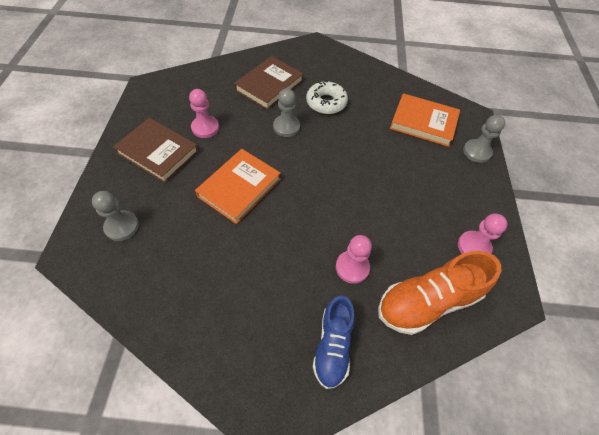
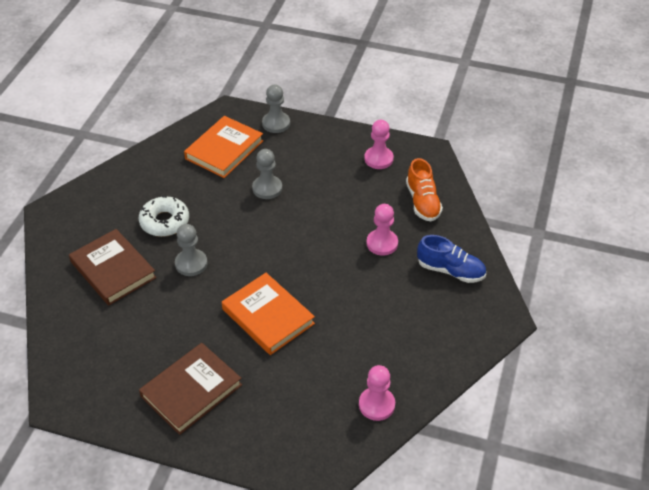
camera: 75 degrees left, 10 degrees down
(122, 226) = (293, 426): grey pawn -> grey pawn (267, 188)
(205, 128) = (165, 341): pink pawn -> pink pawn (376, 405)
(428, 301) = (422, 202): orange shoe -> orange shoe, size x0.66

